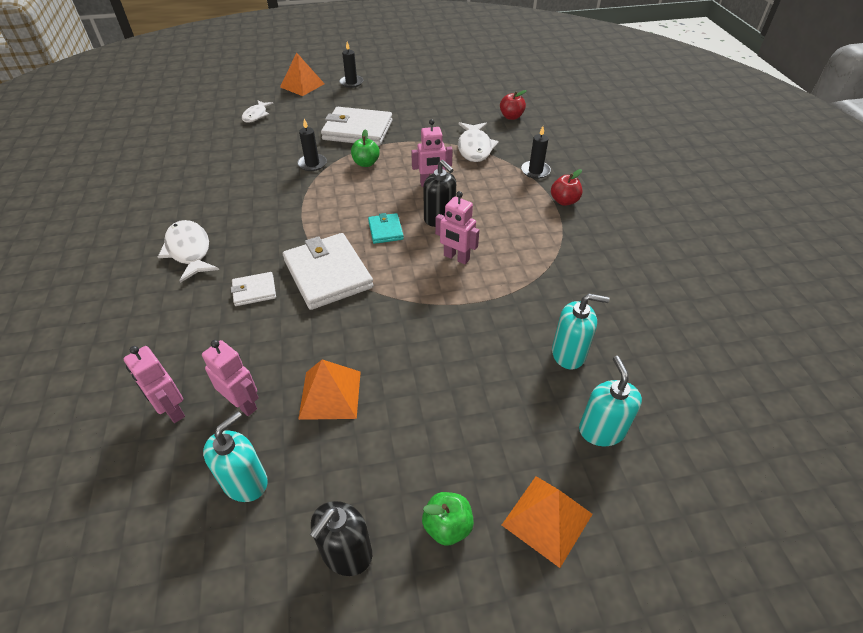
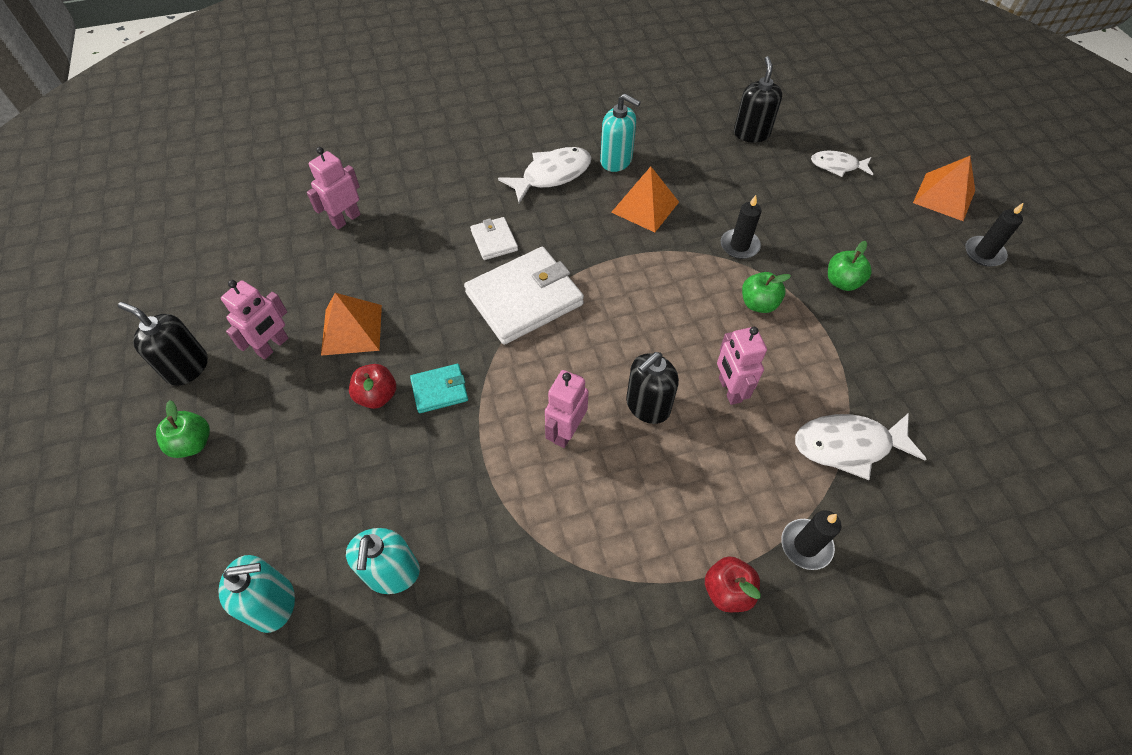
camera: 85 degrees right, 10 degrees up
(202, 144) = (751, 133): none -> black soap dispenser
(243, 404) = (348, 265): pink robot -> pink robot (273, 346)
(245, 482) = (266, 285): turquoise soap dispenser -> turquoise soap dispenser (616, 160)
(357, 130) = (842, 282): white wallet -> green apple
(385, 230) = (611, 345): turquoise wallet -> turquoise wallet (439, 390)
(511, 117) = (980, 506): red apple -> red apple (377, 396)
(547, 519) = (179, 534): orange pyramid -> orange pyramid (645, 207)

